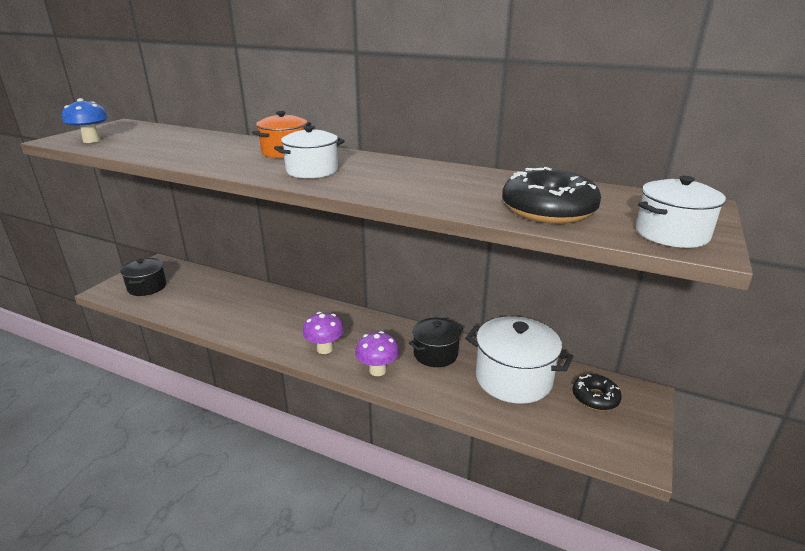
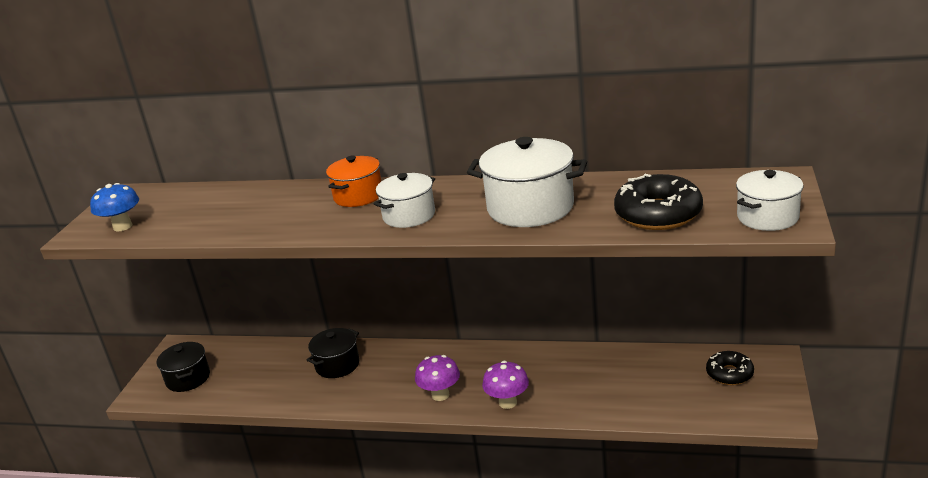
camera: 10 degrees left, 0 degrees up
(435, 354) = (558, 371): black pot -> black pot (337, 365)
(513, 379) = (646, 375): white pot -> white pot (530, 208)

